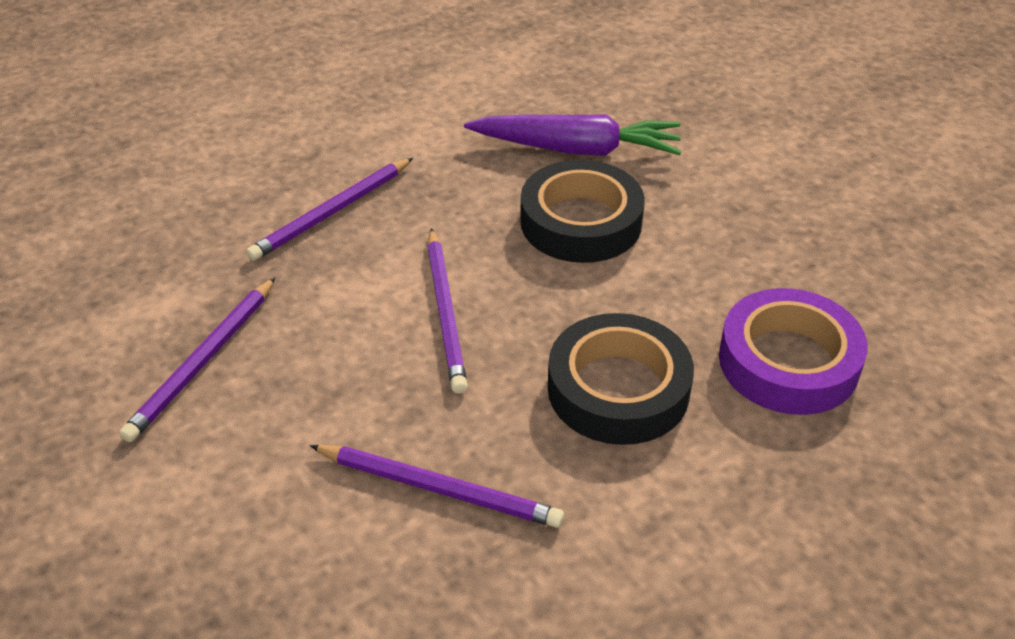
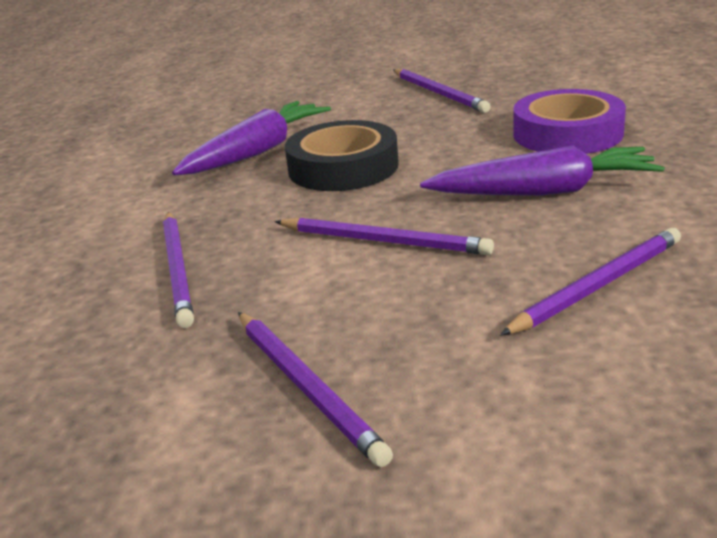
camera: 55 degrees left, 15 degrees down
(618, 389) = (544, 191): black tape -> purple carrot
(830, 214) = (439, 93): none -> purple pencil

